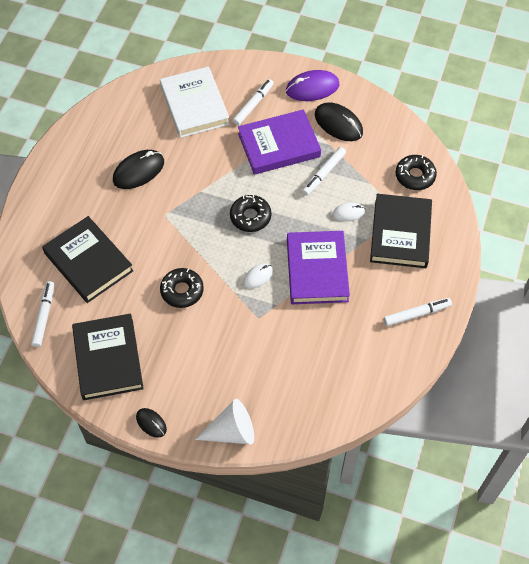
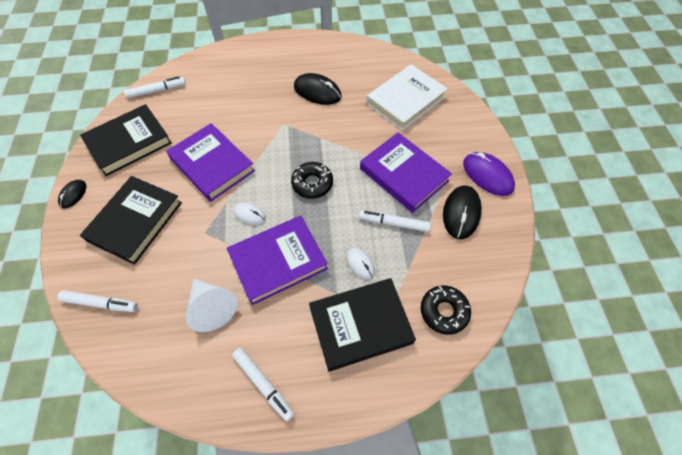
camera: 65 degrees right, 0 degrees up
(88, 262) = (216, 96): black book -> black book (135, 221)
(182, 291) = (212, 165): black donut -> purple book
(232, 431) = (75, 258): white cone -> white cone (212, 307)
(253, 105) = (435, 138): white marker -> white marker (100, 303)

